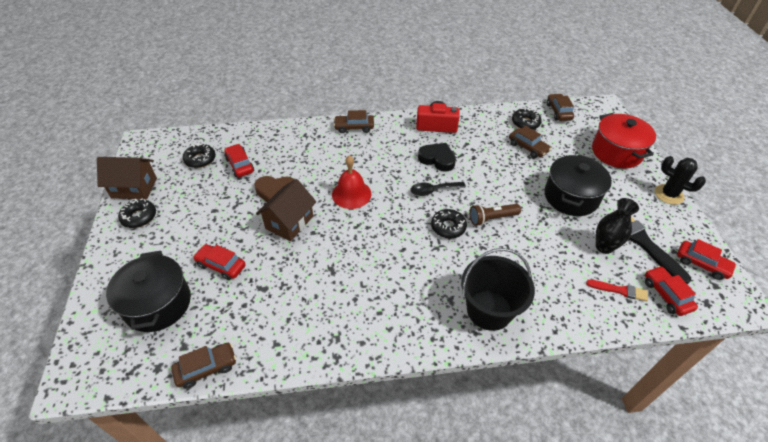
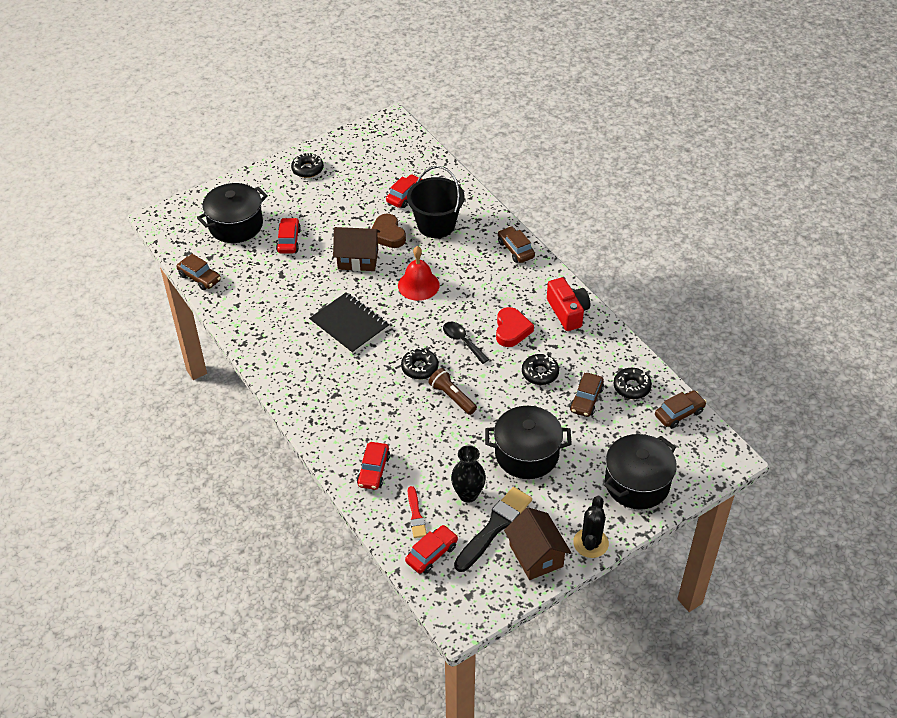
camera: 65 degrees right, 0 degrees up
(134, 188) = (336, 148): brown house -> brown house (536, 555)
(200, 159) = (395, 168): black donut -> black donut (540, 373)
(367, 257) = (349, 325): none -> black notebook
(437, 159) = (511, 330): black heart -> red heart
(489, 310) = (339, 423): black bucket -> black bucket (436, 225)
(616, 152) = (637, 483): red pot -> black pot
(702, 264) = (493, 581): red car -> red car (373, 470)

